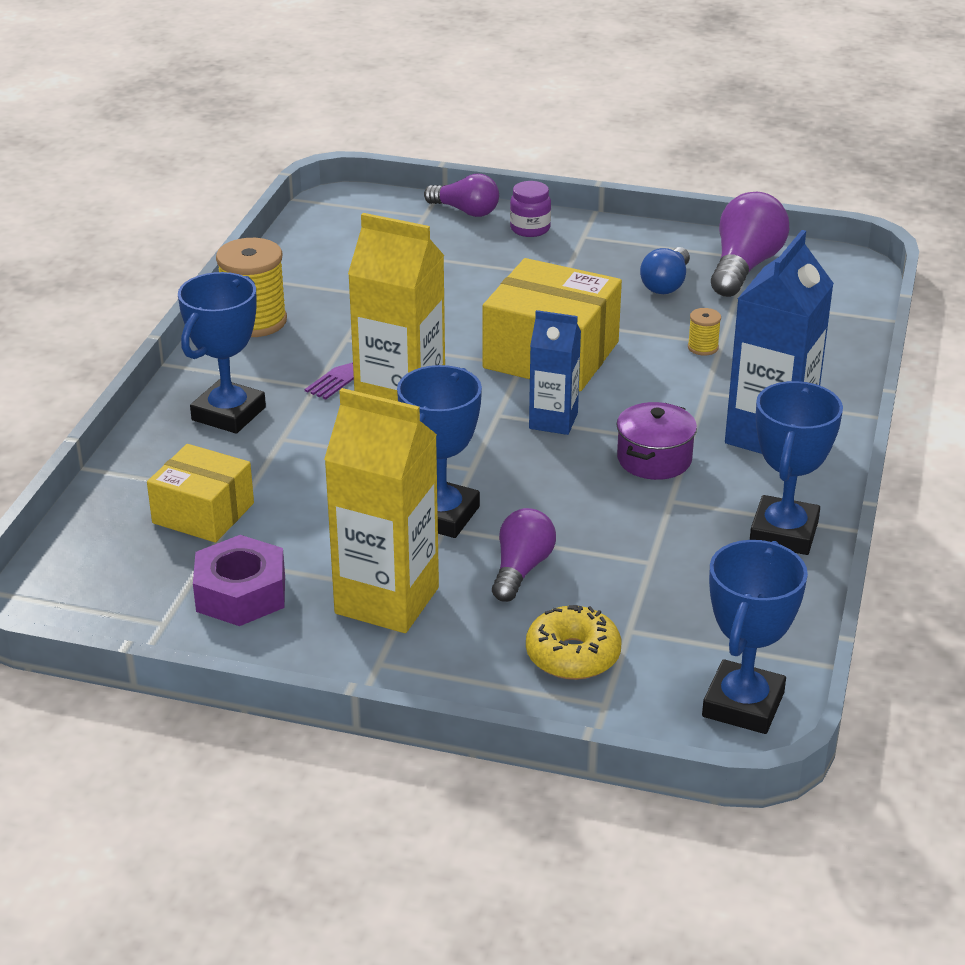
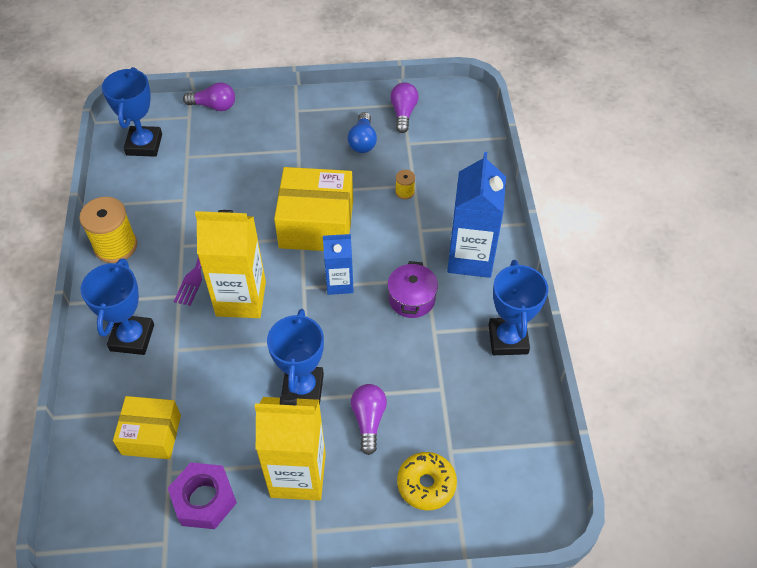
camera: 20 degrees left, 20 degrees up
(530, 229) = (261, 112): purple jar -> none
(743, 704) = (536, 491): blue trophy -> blue trophy (144, 144)
(744, 267) = (403, 113): purple light bulb -> purple light bulb, size x0.64

